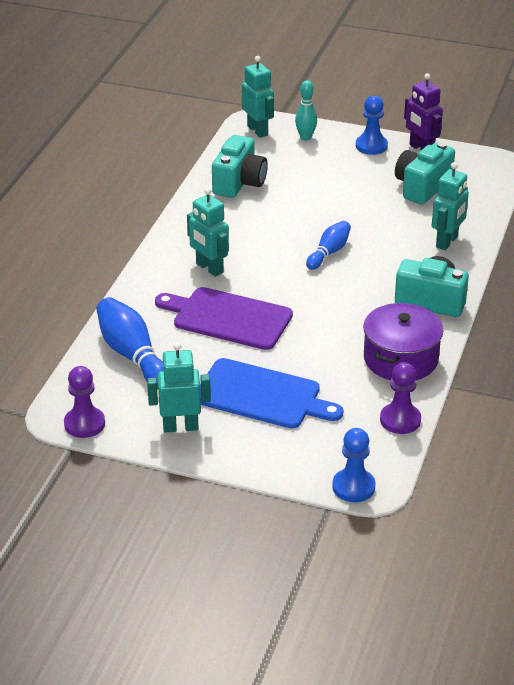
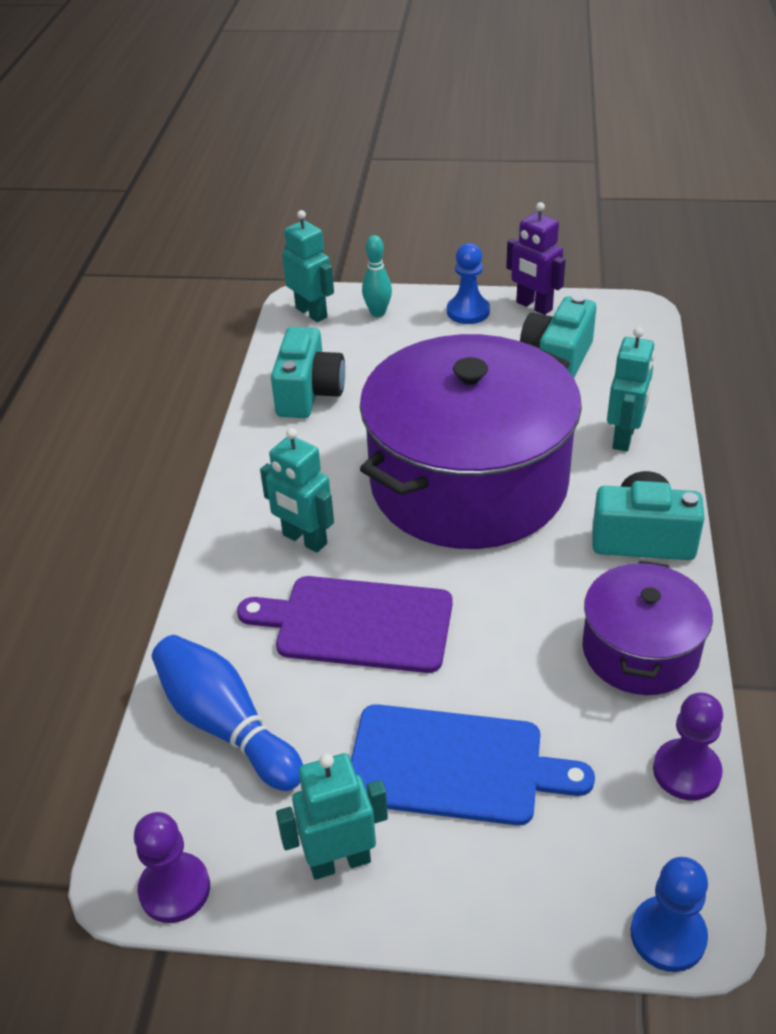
camera: 10 degrees left, 5 degrees up
(329, 252) = (468, 483): blue bowling pin -> purple pot

